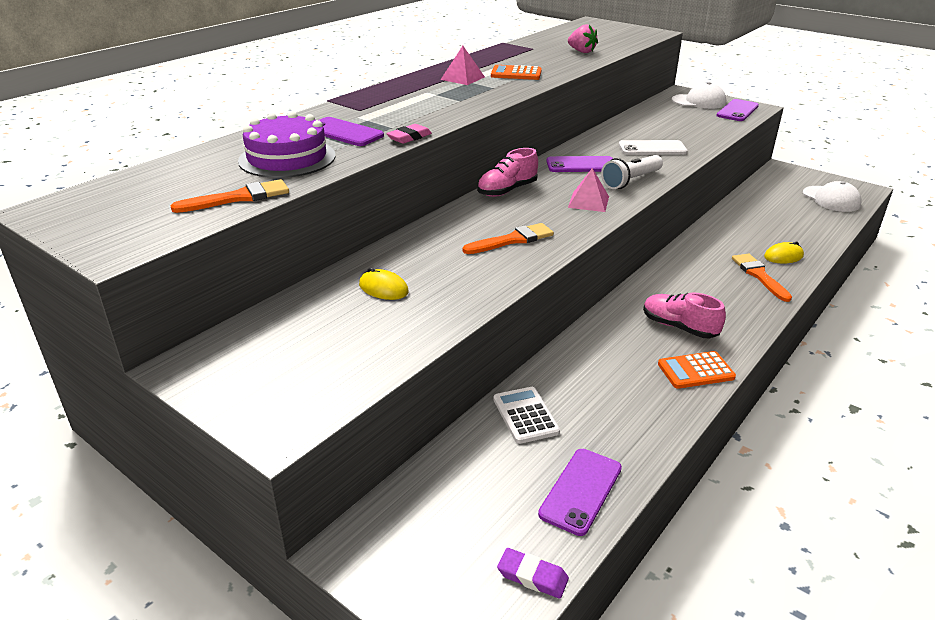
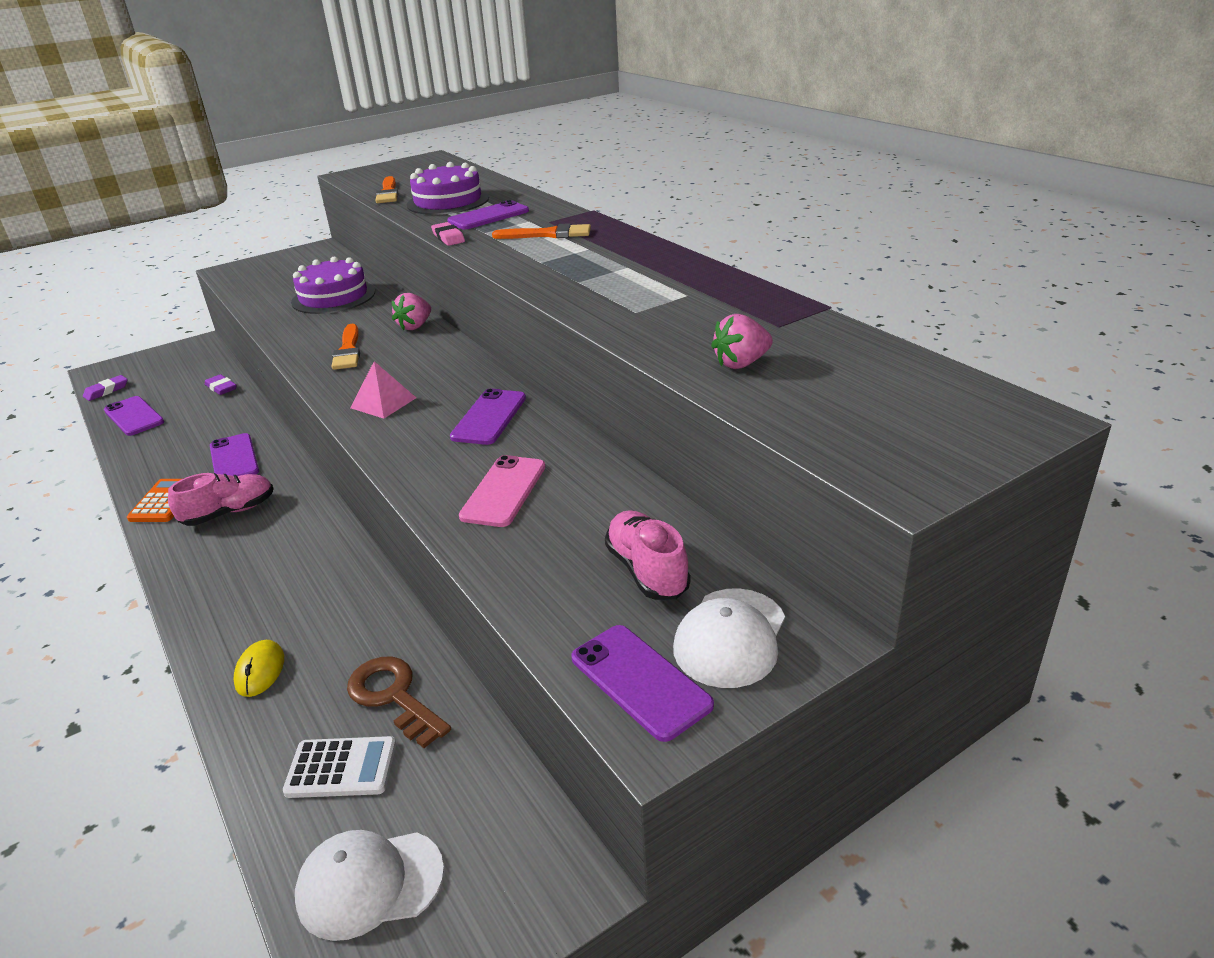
camera: 110 degrees right, 0 degrees up
(383, 288) = (333, 297): yellow mouse -> purple cake
(449, 222) = (415, 326): none -> pink strawberry
(462, 78) = (632, 268): pink pyramid -> none
(481, 442) = (221, 388): none -> purple eraser
(507, 190) = (457, 360): pink shoe -> pink shoe (647, 571)
(516, 74) = (631, 299): orange calculator -> none
(525, 415) = (223, 407): white calculator -> white calculator (341, 768)
(611, 359) = (234, 459): none -> purple phone
(631, 181) = (410, 444): white flashlight -> none
(652, 148) = (504, 491): white phone -> pink phone
(753, 217) = (393, 696): none -> brown key
(759, 275) = (245, 619): orange brush -> orange brush (548, 234)

